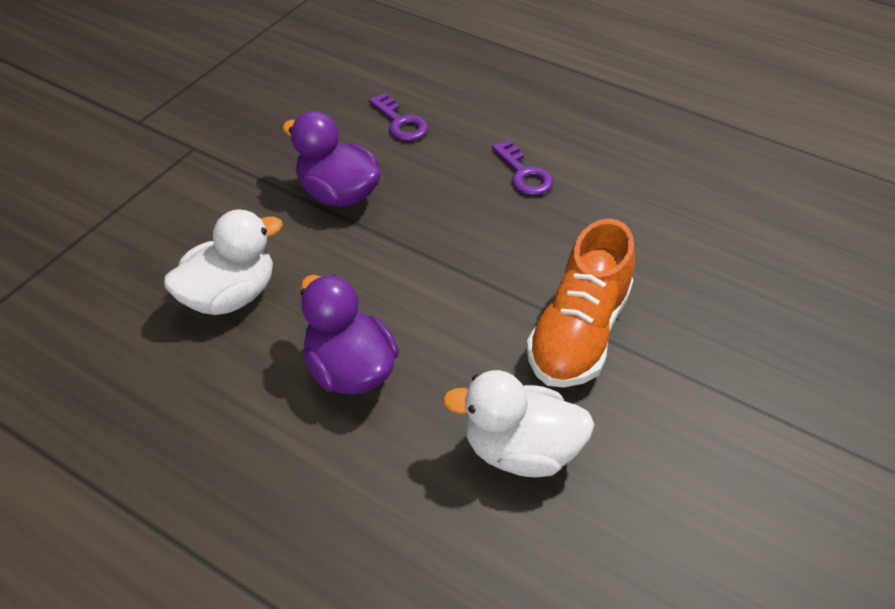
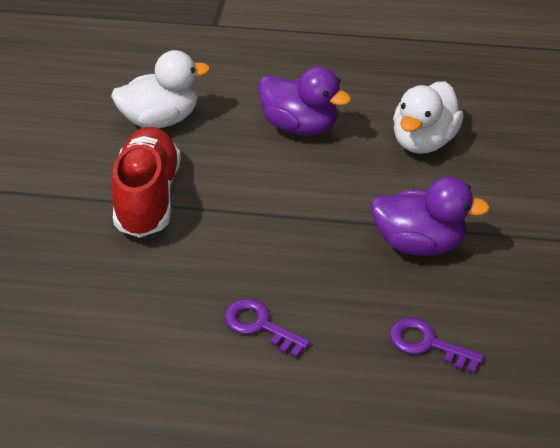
camera: 155 degrees right, 5 degrees down
(578, 333) = (148, 198): orange shoe -> red shoe

